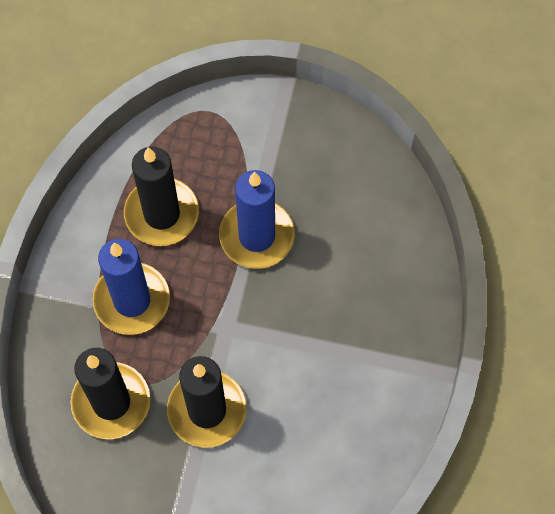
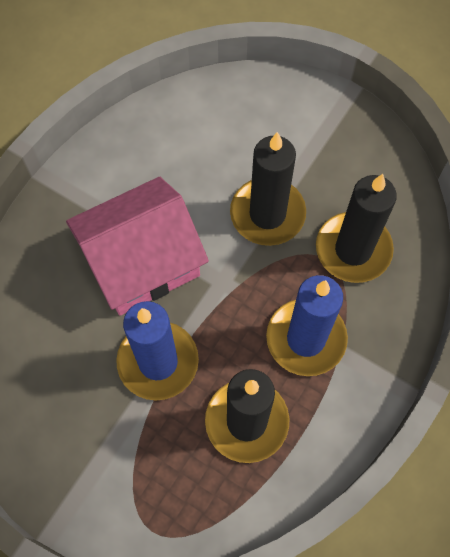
camera: 160 degrees left, 0 degrees up
(309, 319) = (142, 262): none -> pink house

